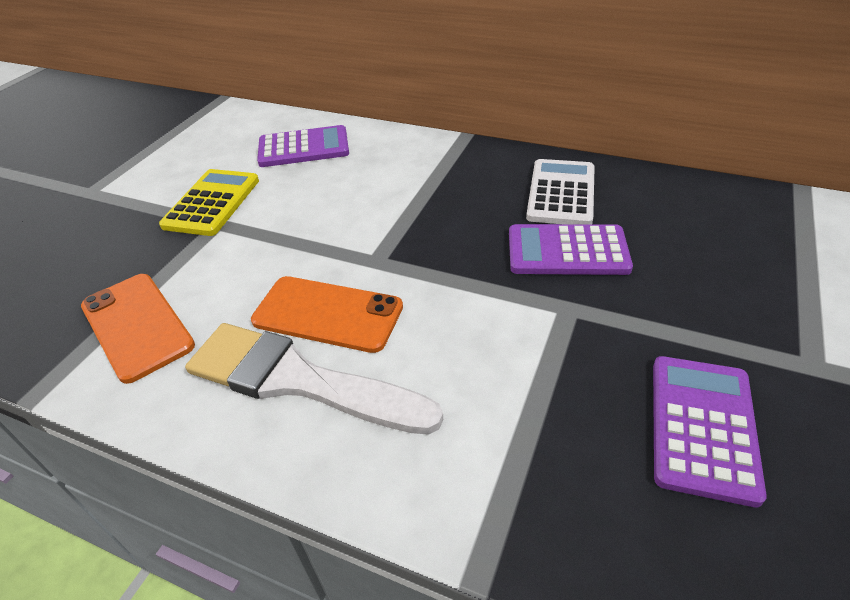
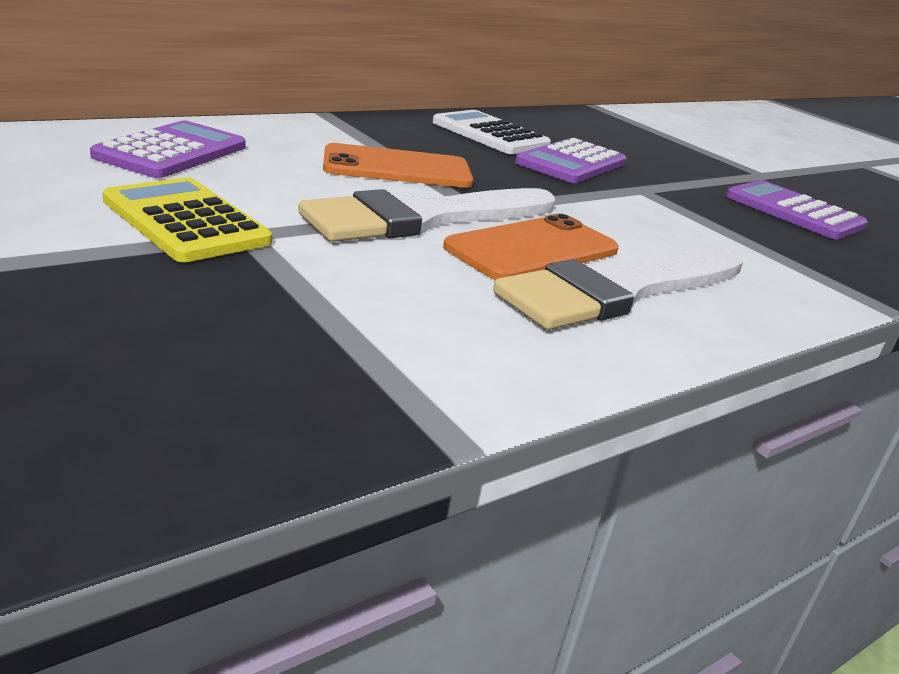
camera: 65 degrees left, 15 degrees down
(137, 325) = (400, 335): orange phone -> orange phone (397, 168)
(321, 254) = (424, 218): none -> white brush

